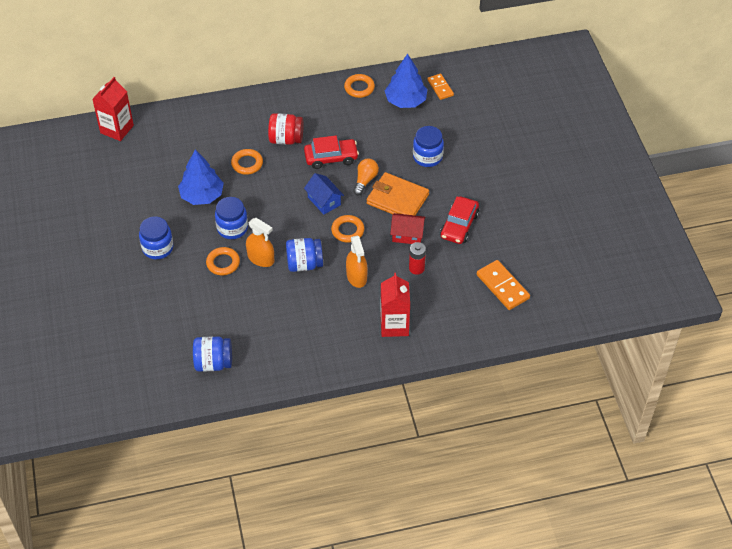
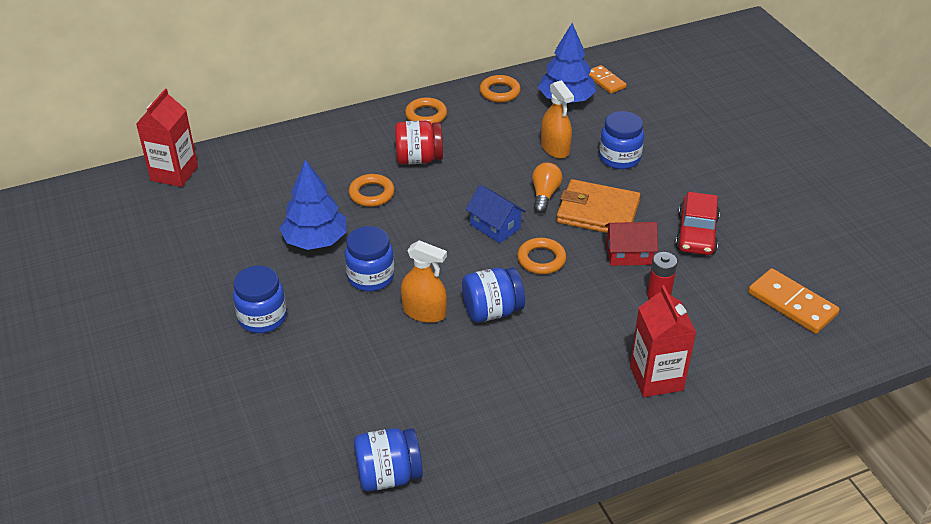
camera: 10 degrees left, 10 degrees down
(223, 263) = (368, 325): orange ring -> orange ring (426, 115)
(331, 158) = (488, 173): red car -> none
(356, 276) = (575, 318): orange spray bottle -> orange spray bottle (555, 148)

